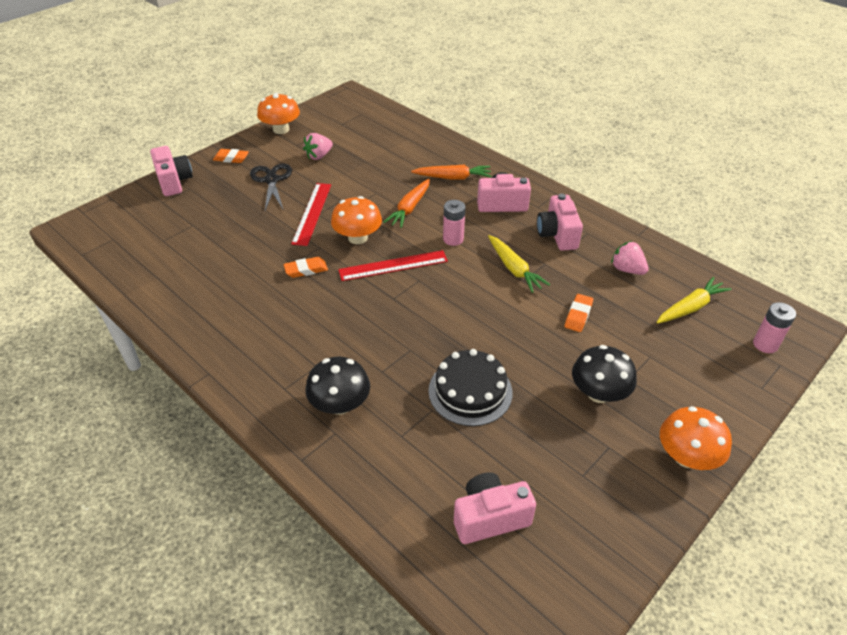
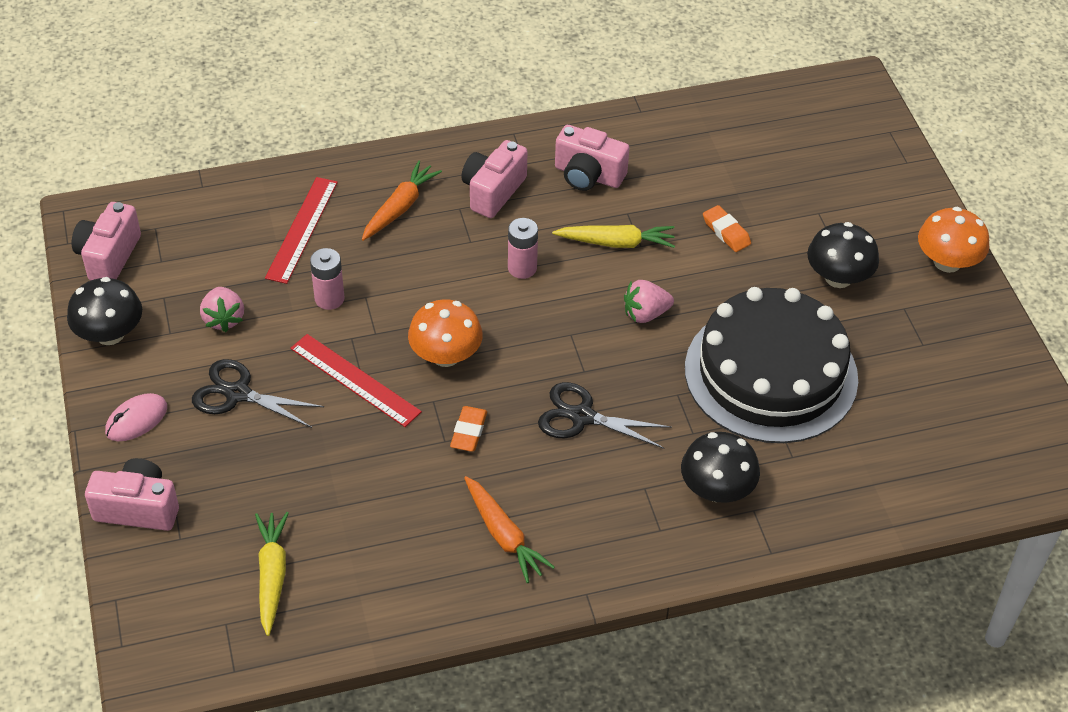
camera: 60 degrees left, 5 degrees up
(231, 158) = (136, 420): orange eraser -> pink mouse
(281, 129) = (110, 334): orange mushroom -> black mushroom
(354, 312) = (582, 417): none -> black scissors
(393, 265) = (526, 345): red ruler -> red ruler (302, 229)
(409, 208) = (428, 279): orange carrot -> orange carrot (504, 535)
(470, 391) = (771, 373): black cake -> black cake, size x1.73
(490, 517) = (928, 435): pink camera -> pink camera (109, 256)
(627, 269) = (688, 154): pink strawberry -> pink strawberry (645, 314)
(690, 307) = (777, 143): yellow carrot -> yellow carrot (272, 575)
(765, 344) = (860, 124): pink battery -> pink battery (329, 299)

